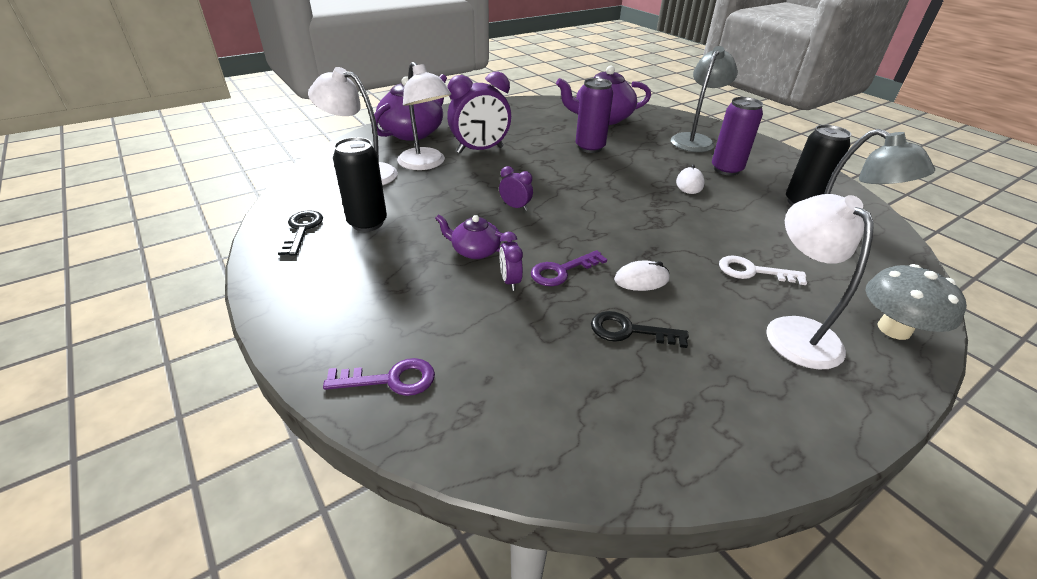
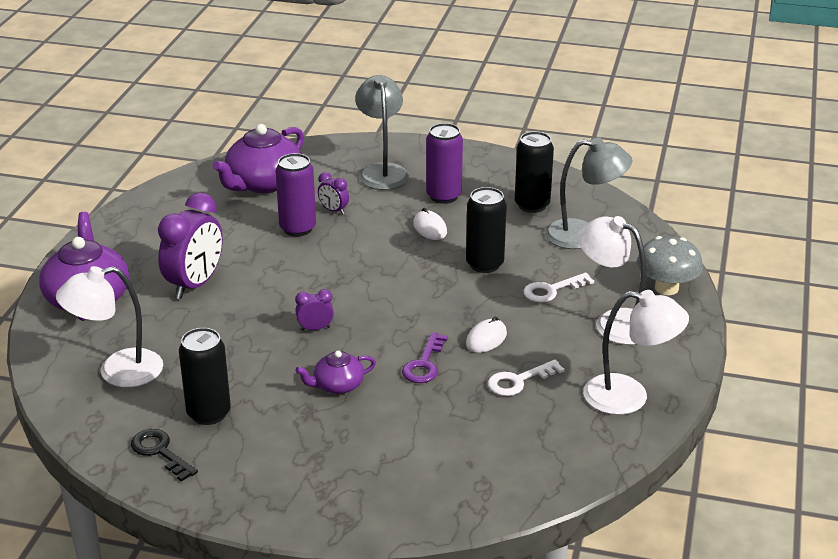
camera: 40 degrees left, 5 degrees down
(391, 379) = (411, 501): purple key -> none
(426, 164) = (165, 328): white lamp -> white lamp (629, 397)
(510, 281) = (397, 393): purple clock -> purple clock (333, 210)
(629, 331) = (518, 381): black key -> white key
(708, 225) = (484, 264): none -> black can

